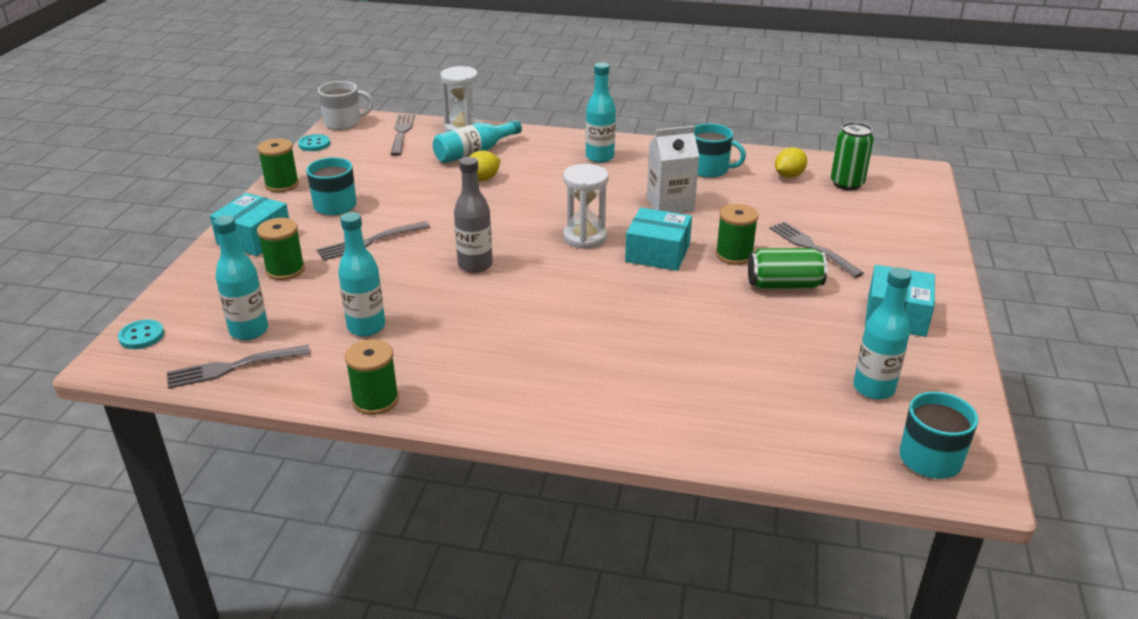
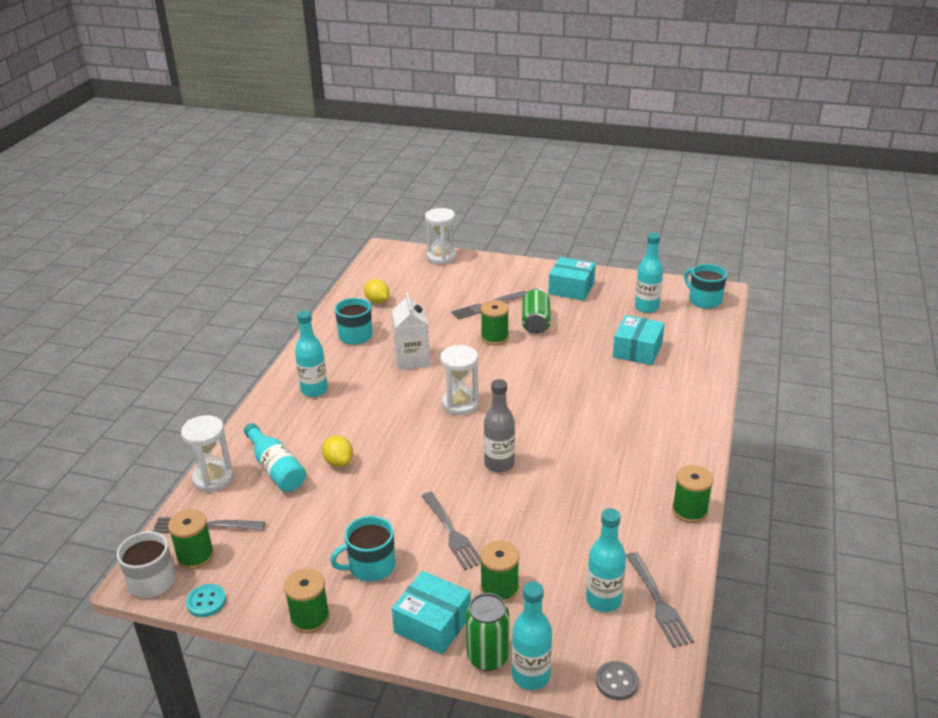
camera: 85 degrees left, 0 degrees up
(141, 336) = (616, 682): turquoise button -> grey button
(366, 134) = (195, 556): none -> green spool
(366, 327) = (594, 524): turquoise bottle -> turquoise bottle (531, 676)
(657, 253) = (488, 370): turquoise box -> turquoise box (637, 350)
(847, 184) = (397, 280): green can -> green can (488, 657)
(925, 209) = (441, 257): none -> white hourglass

